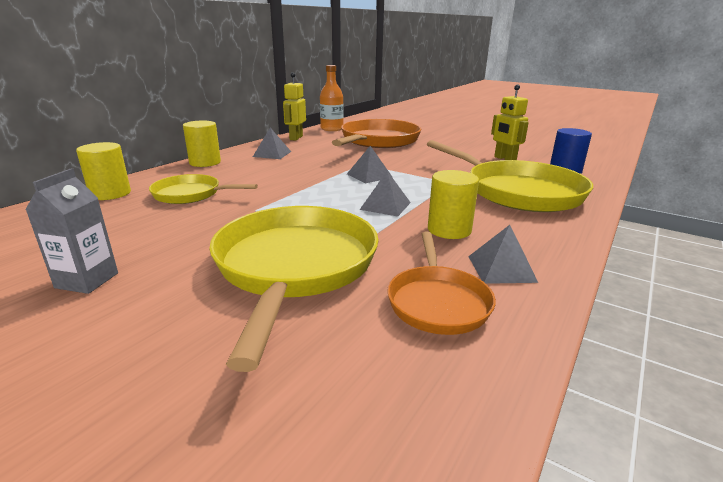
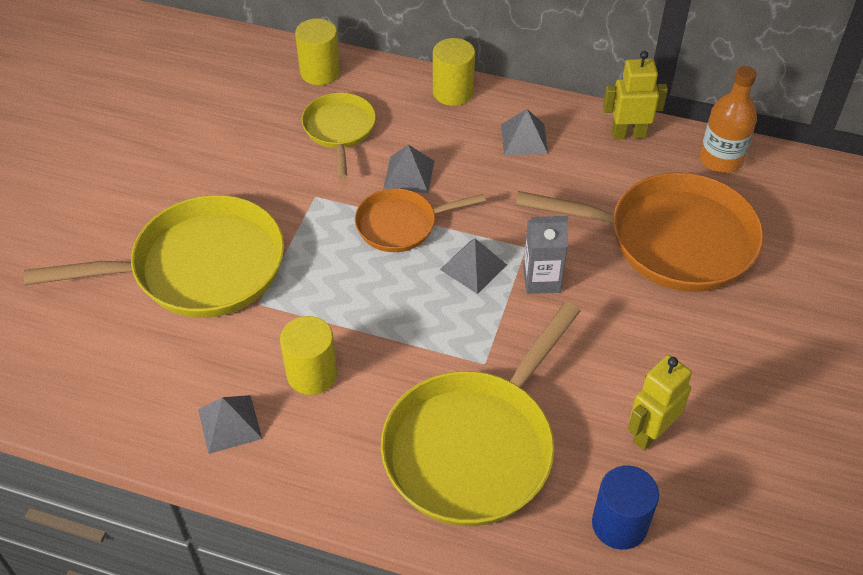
camera: 75 degrees right, 25 degrees up
(87, 280) = (152, 155): grey carton -> grey carton (541, 280)
(385, 206) = (365, 305): grey pyramid -> grey pyramid (409, 174)
(437, 302) = (160, 377): orange pan -> orange pan (401, 224)

